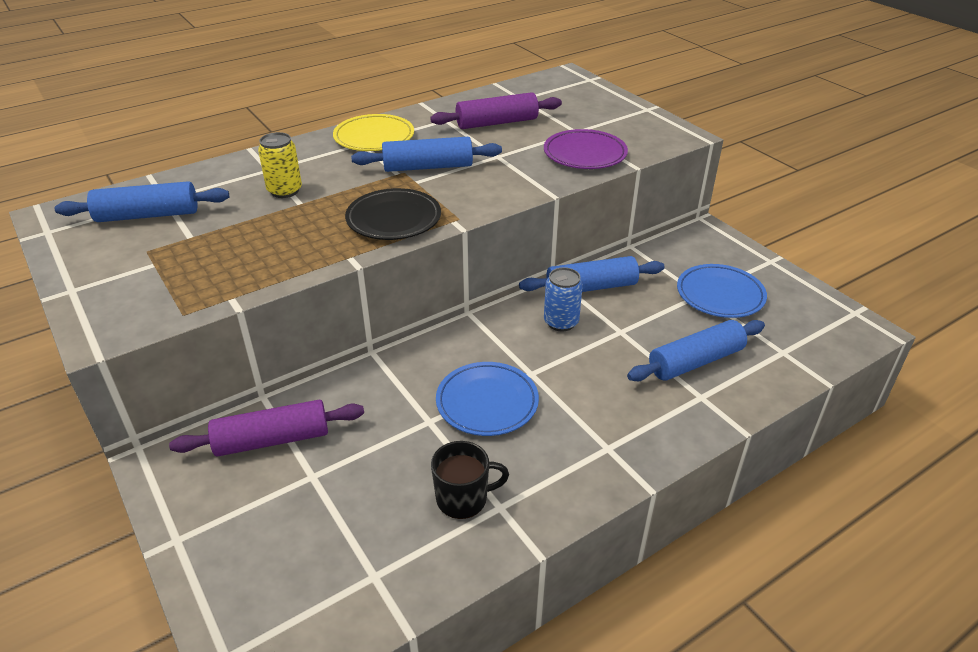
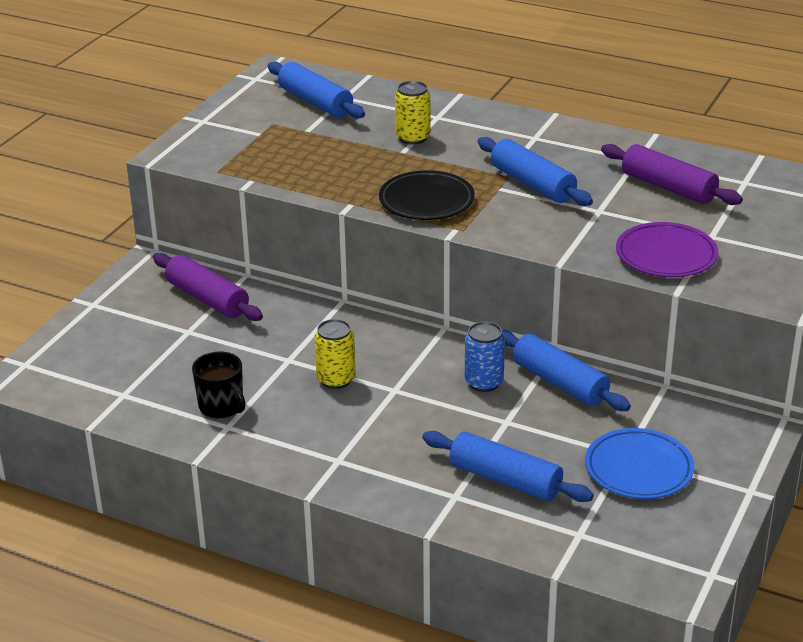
camera: 60 degrees right, 5 degrees down
(374, 137) = (553, 138): yellow plate -> none
(487, 402) = (336, 379): blue plate -> yellow can

